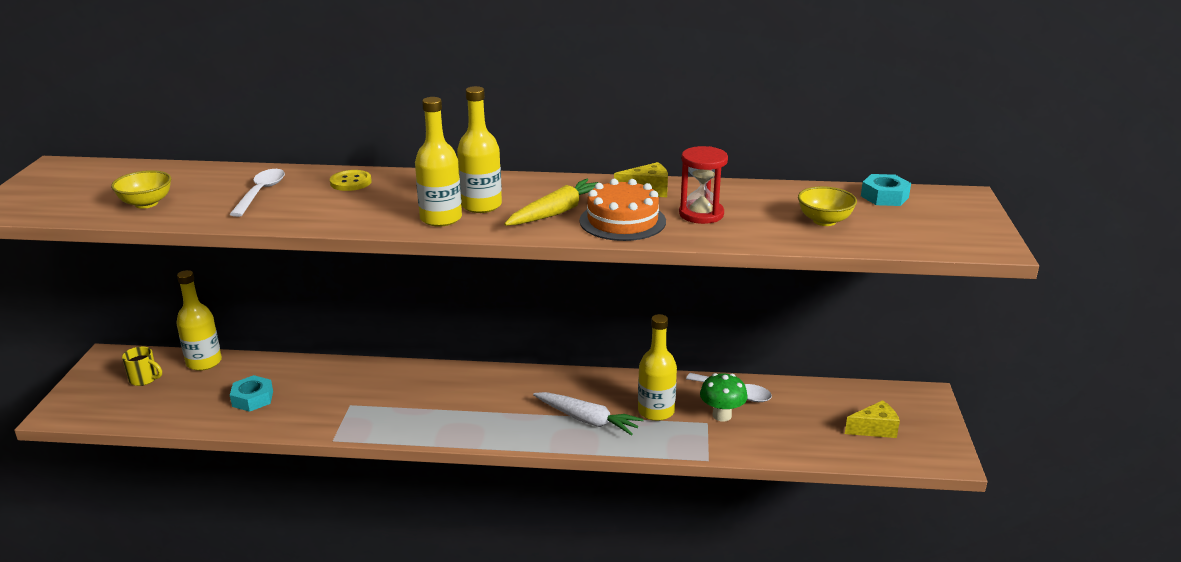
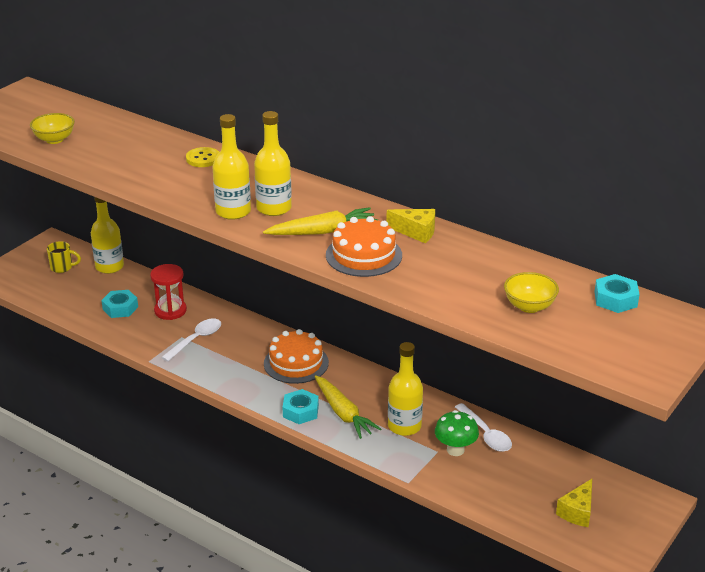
camera: 30 degrees right, 5 degrees up
(144, 379) = (62, 267): yellow mug -> yellow mug turned 45 degrees counterclockwise
(261, 193) = (134, 151): white spoon -> white spoon (196, 339)
(497, 390) = (296, 363): none -> orange cake
(543, 433) = (300, 411): none -> turquoise nut
(587, 420) = (343, 413): white carrot -> yellow carrot
(701, 214) = (433, 268): red hourglass -> red hourglass (170, 311)
(874, 429) = (577, 512): yellow cheese -> yellow cheese turned 105 degrees clockwise

